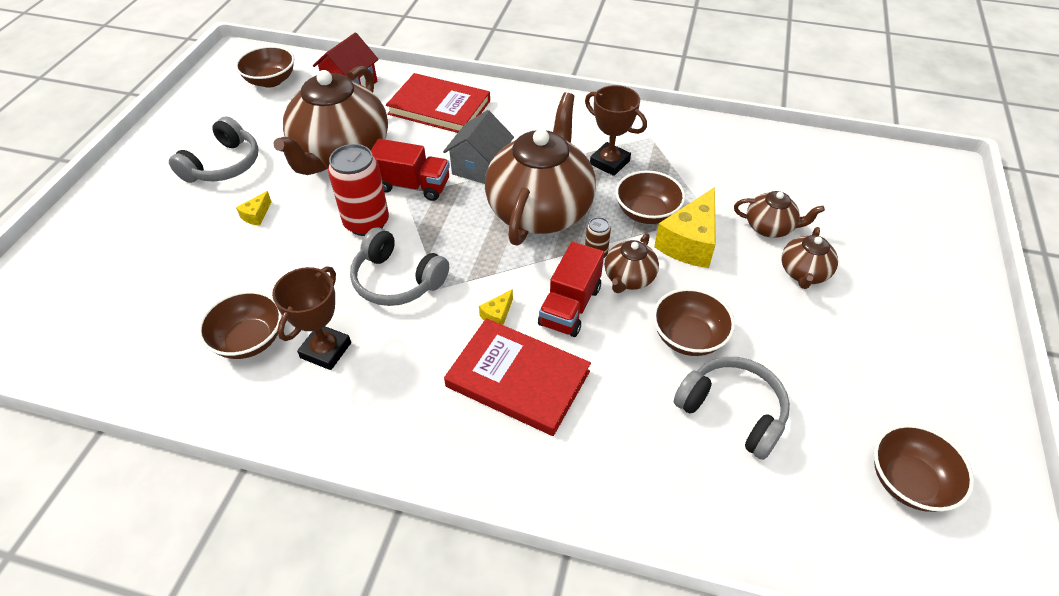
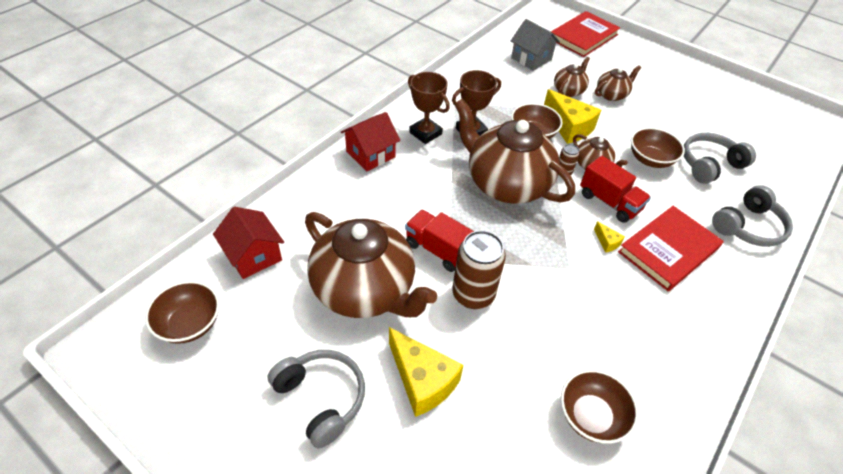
camera: 70 degrees left, 0 degrees up
(256, 215) = (422, 380): yellow cheese -> yellow cheese, size x2.23
(326, 350) = (616, 359): brown trophy -> brown trophy (425, 133)
(366, 223) = (473, 294): red can -> brown can
(397, 280) = (551, 291): grey headphones -> grey headphones (748, 226)
(412, 185) = (439, 250): red truck -> red truck turned 90 degrees counterclockwise
(439, 107) = (338, 202): red book -> red book (583, 37)
(480, 167) = (438, 201): grey house -> grey house (531, 59)
(517, 106) = (370, 154): none -> red house
(803, 273) = (611, 95): brown teapot -> brown teapot turned 75 degrees counterclockwise
(908, 481) = (760, 124): brown bowl -> none

